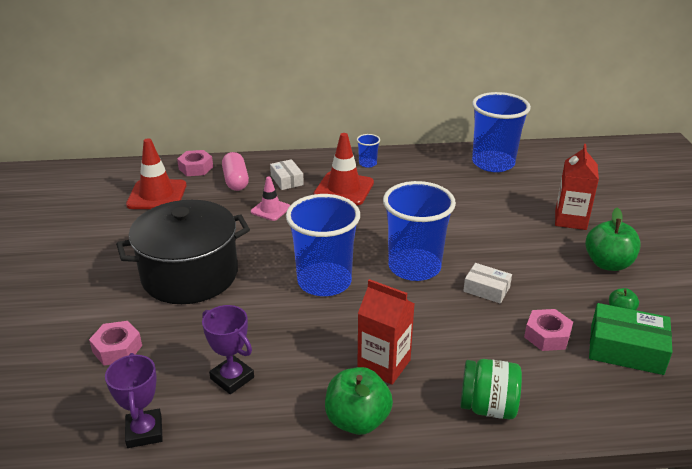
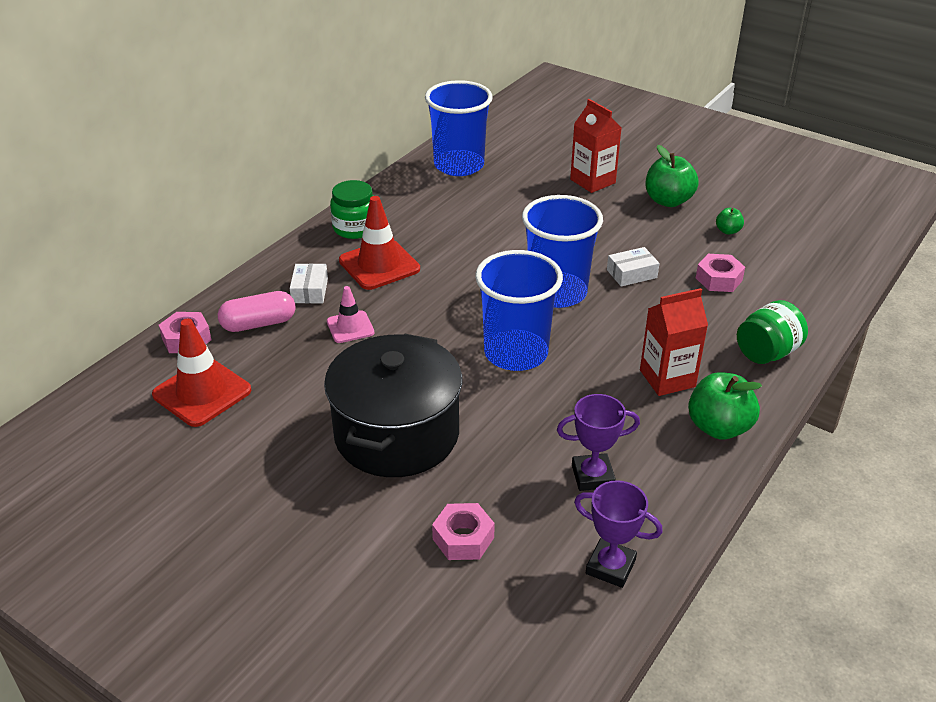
camera: 50 degrees left, 5 degrees up
(236, 181) = (259, 323): pink capsule -> pink capsule turned 45 degrees counterclockwise
(287, 180) = (310, 290): white box -> white box turned 75 degrees clockwise
(367, 163) = (355, 228): blue cup -> green jar
(626, 349) = (769, 255): green box -> none

